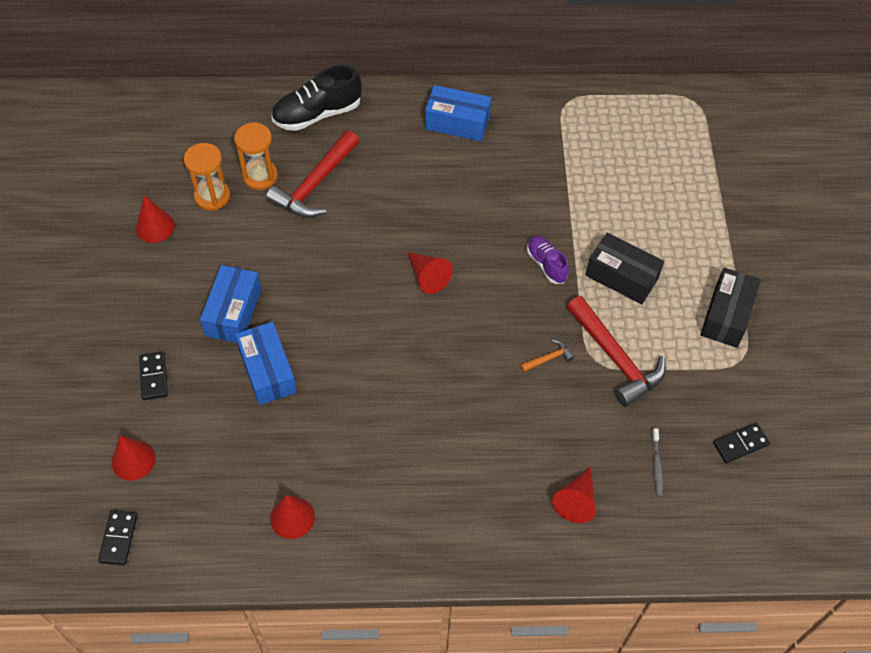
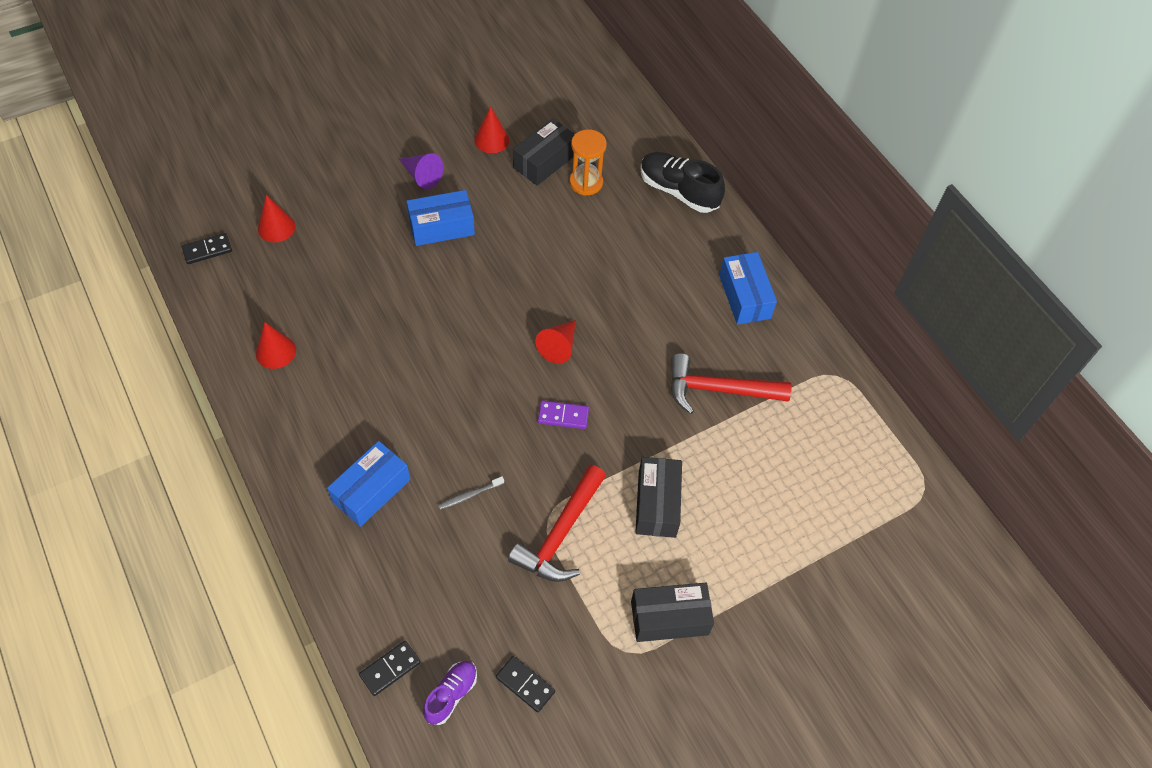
camera: 60 degrees right, 0 degrees up
(154, 377) = (354, 205): black domino -> black domino (390, 669)
(158, 303) = (422, 176): none -> purple cone
(212, 196) = (544, 161): orange hourglass -> black box
(267, 371) = (399, 275): blue box -> blue box (371, 491)
(315, 184) = (603, 223): red hammer -> red hammer (718, 390)
(501, 305) = (563, 416): none -> purple domino
(546, 264) = (630, 434): purple shoe -> purple shoe (451, 695)
(548, 358) = (528, 477): orange hammer -> none
(576, 501) = (391, 559): red cone -> none
(656, 465) = (462, 614): grey toothbrush -> grey toothbrush (470, 495)

